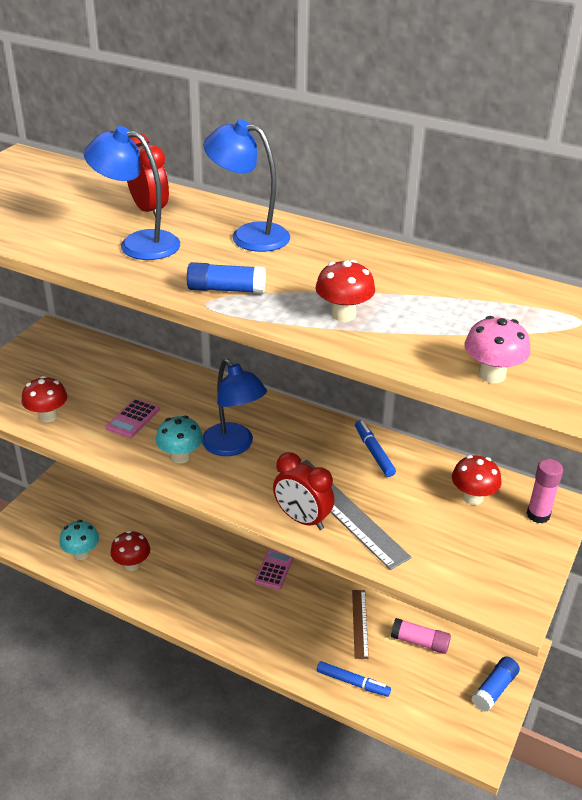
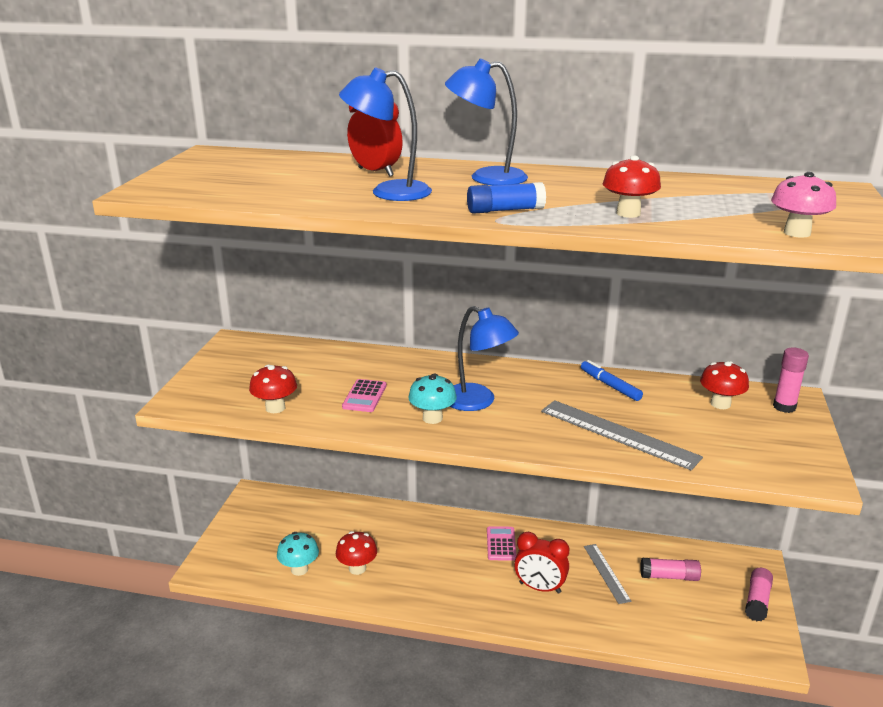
camera: 15 degrees left, 10 degrees down
(302, 519) = (583, 446): red clock -> red clock (540, 588)
(352, 682) = (628, 625): blue marker -> none
(360, 623) = (606, 573): brown ruler -> grey ruler
(494, 689) = (757, 601): blue glue stick -> pink glue stick

